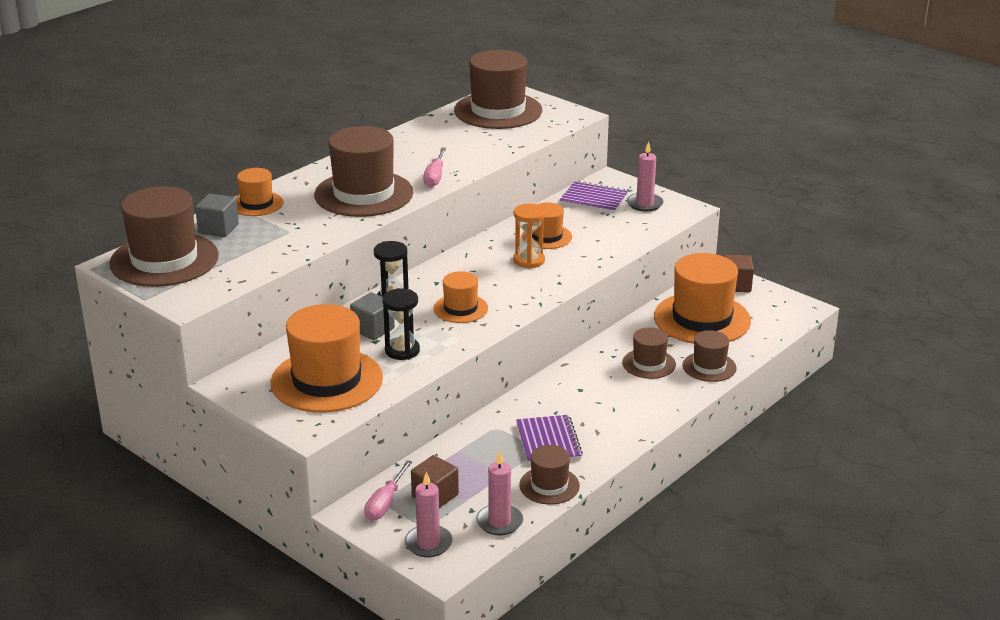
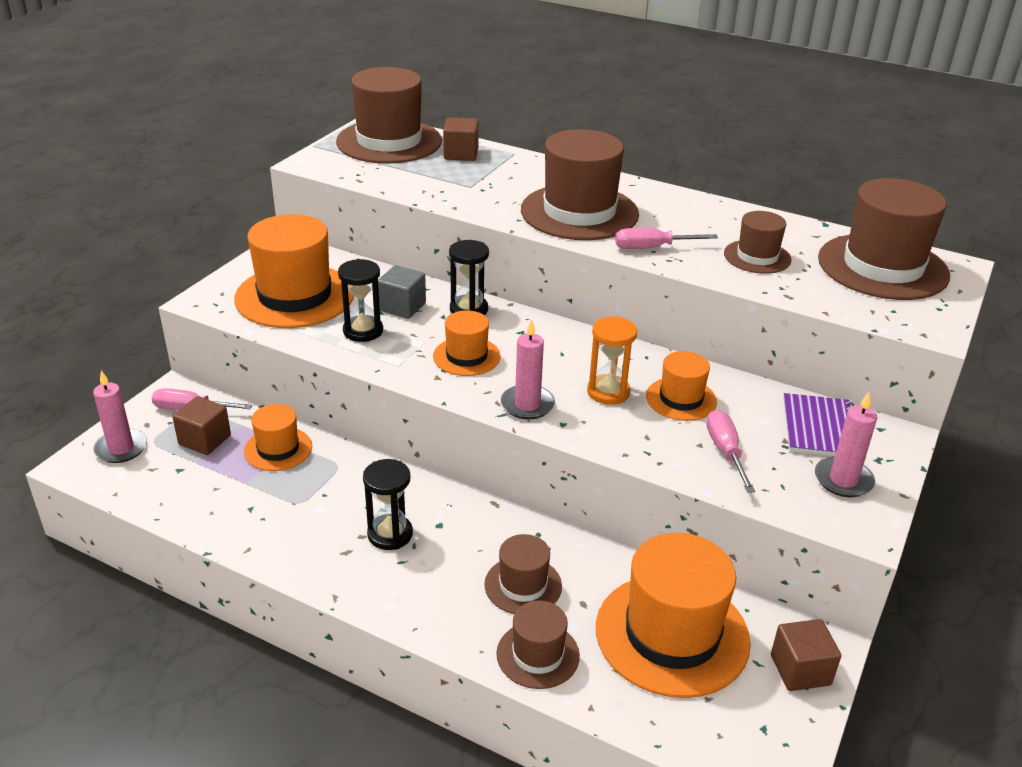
camera: 75 degrees right, 5 degrees up
(218, 229) = (461, 154): grey cube -> brown cube
(257, 204) = (523, 163): orange hat -> orange hat (278, 449)
(499, 522) = (156, 493): pink candle -> pink candle (527, 405)
(548, 441) = (317, 511): purple notebook -> none
(549, 485) = (226, 523): brown hat -> brown hat (757, 257)
(584, 411) = (390, 534): none -> black hourglass
(607, 233) = (725, 452): none -> pink screwdriver

